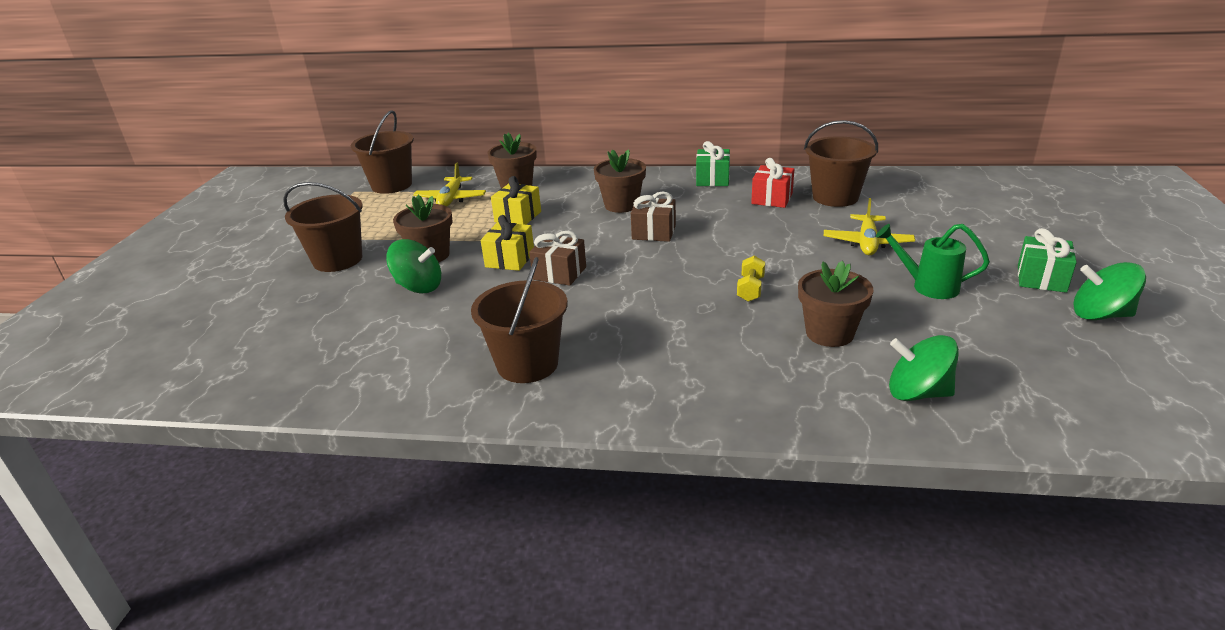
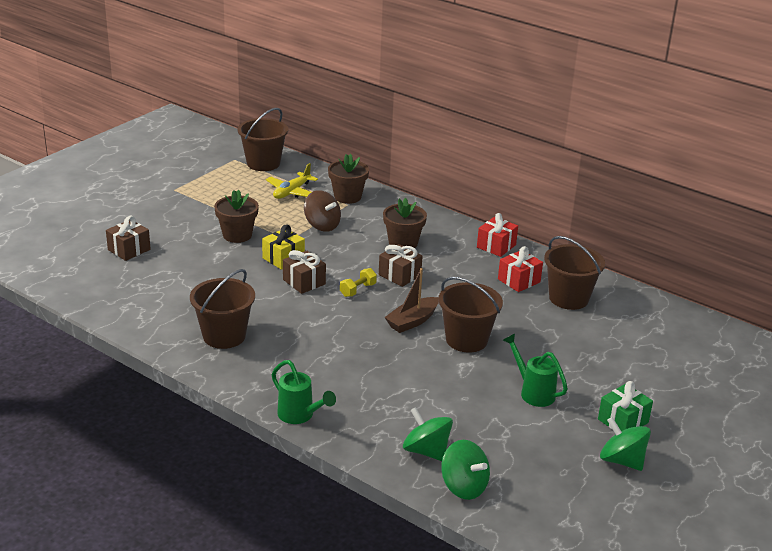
camera: 25 degrees right, 0 degrees up
(303, 315) = (129, 250): none -> brown gift
(337, 260) = (179, 216): brown bucket -> brown bucket (466, 340)
(418, 287) = (210, 256): green spinning top -> green spinning top (463, 486)
(518, 217) = (322, 225): yellow gift -> brown spinning top
(712, 179) = (496, 246): green gift -> red gift
(721, 268) = (412, 321): none -> brown boat
(729, 418) = (300, 416): none -> green watering can
(750, 289) = (412, 344): yellow dumbbell -> yellow dumbbell (358, 290)
(829, 333) = (423, 394): brown flower pot -> none
(867, 243) = (538, 344): yellow plane -> none

